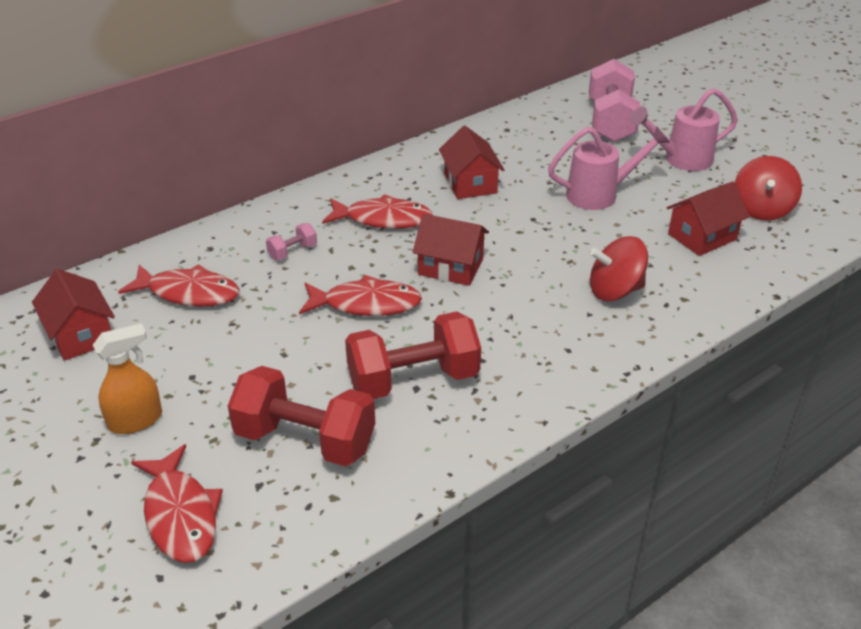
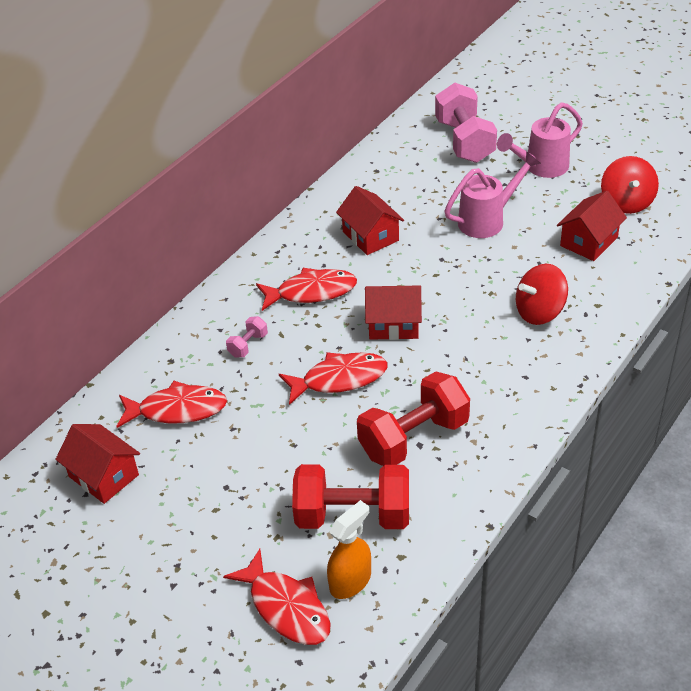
camera: 15 degrees left, 5 degrees up
(136, 420) = (201, 539): orange spray bottle -> orange spray bottle (350, 581)

